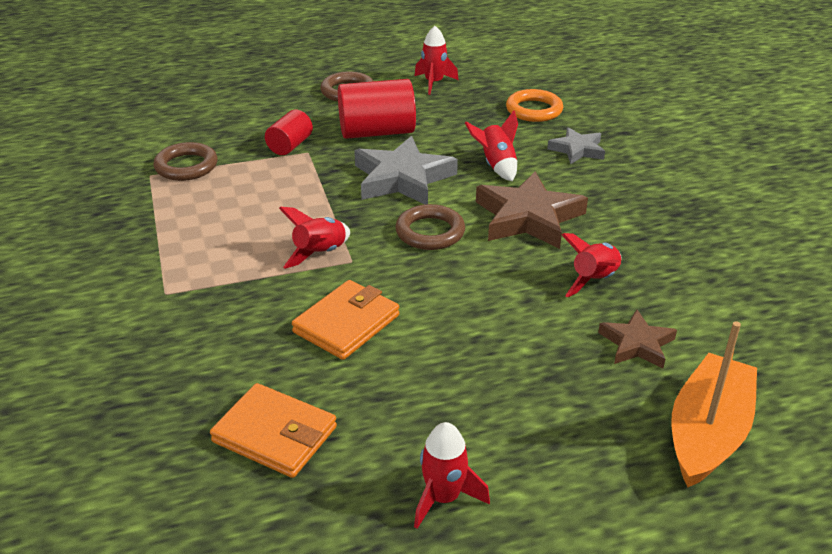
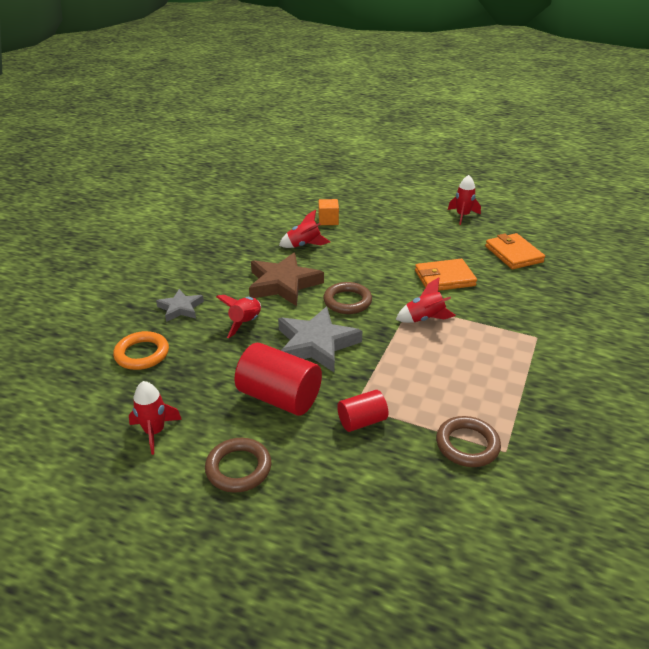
camera: 140 degrees left, 0 degrees up
(637, 344) = (328, 220): brown star -> orange cube
(707, 433) = (349, 194): orange boat -> none

